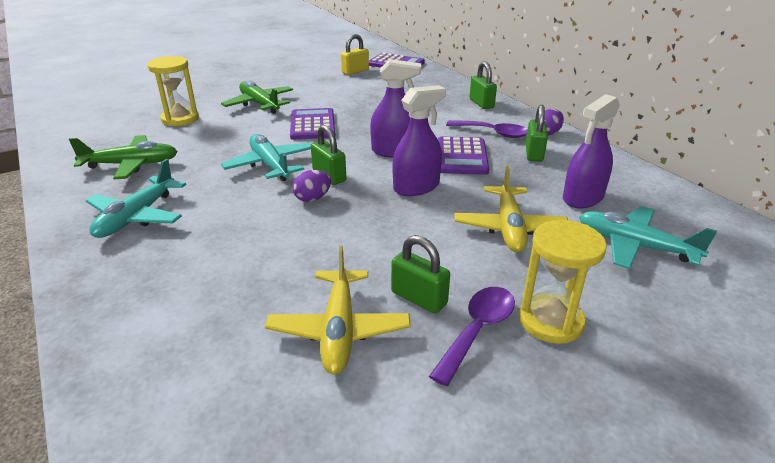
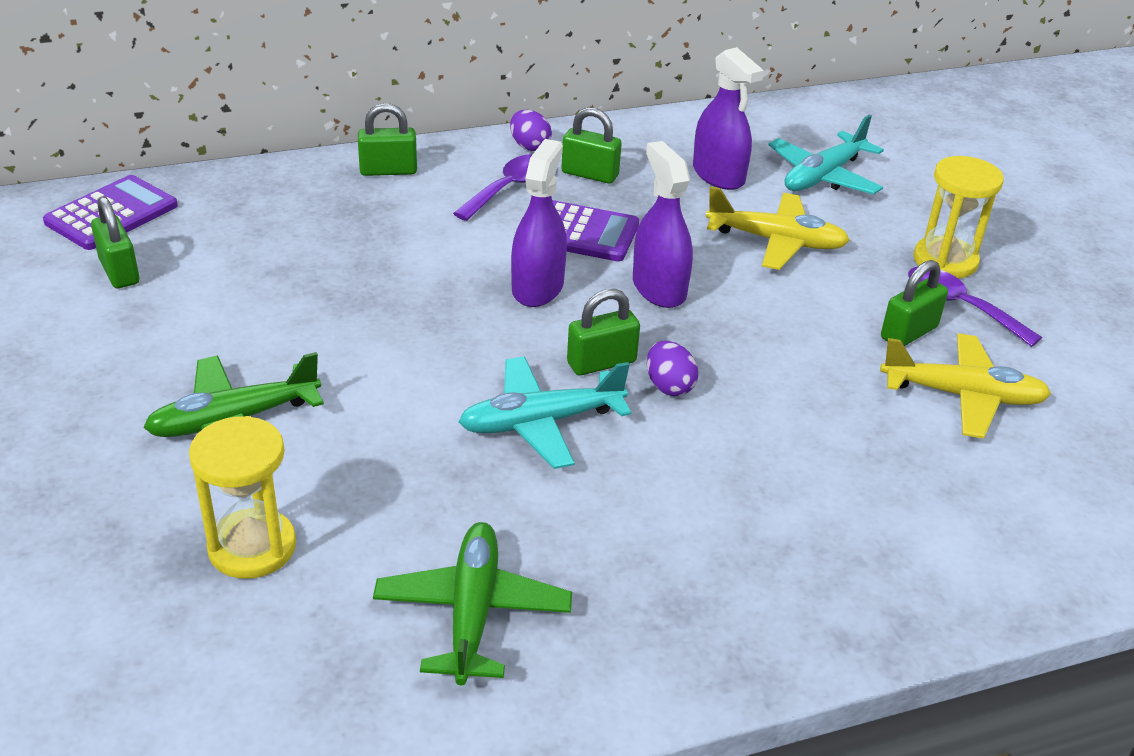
camera: 80 degrees left, 5 degrees up
(137, 217) = (686, 585): turquoise plane -> none
(313, 125) = (387, 359): purple calculator -> none
(355, 71) = (119, 271): yellow padlock -> green padlock

